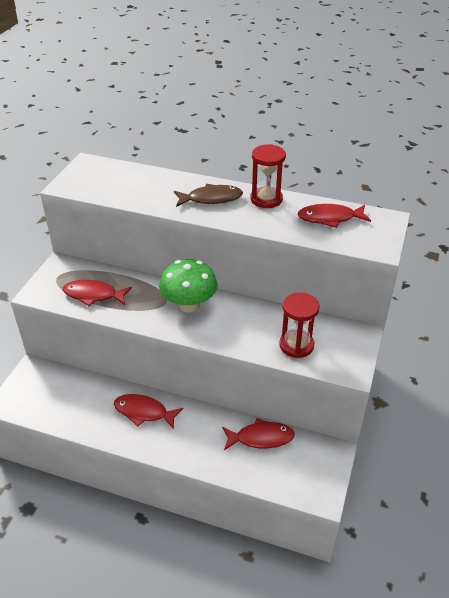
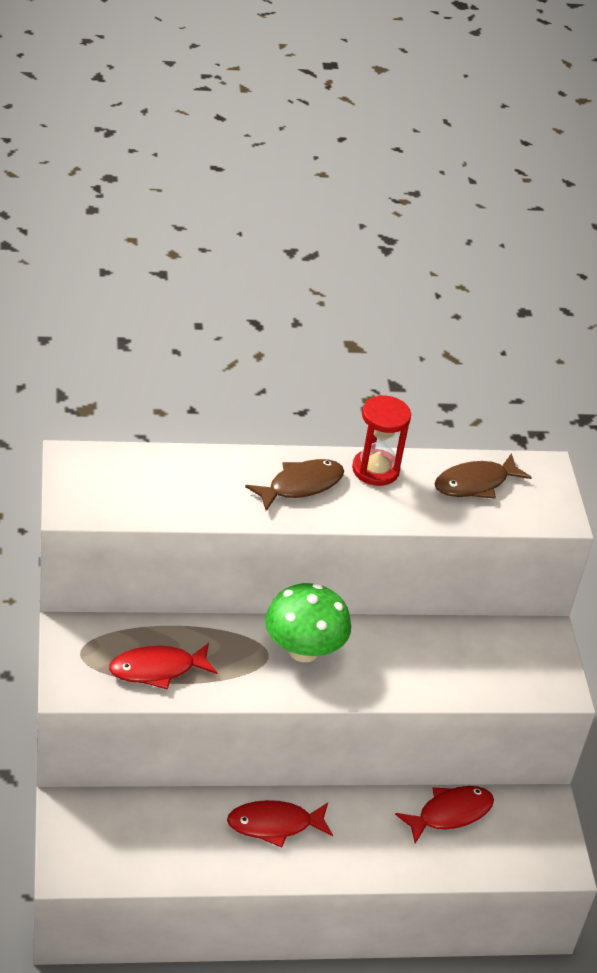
camera: 30 degrees left, 0 degrees up
(296, 345) = (477, 673): red hourglass -> none
(329, 218) = (475, 483): red fish -> brown fish

